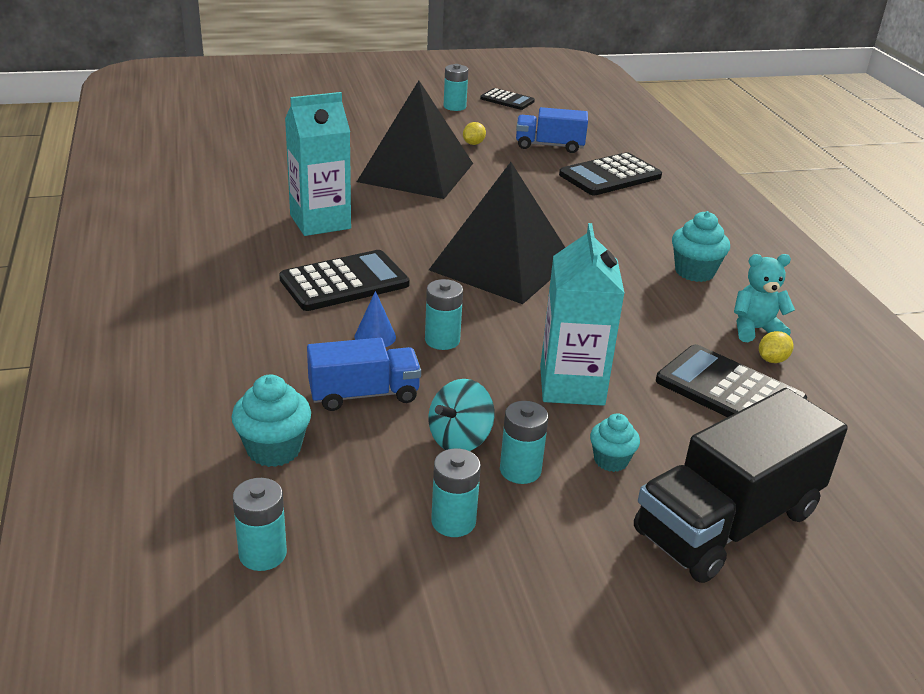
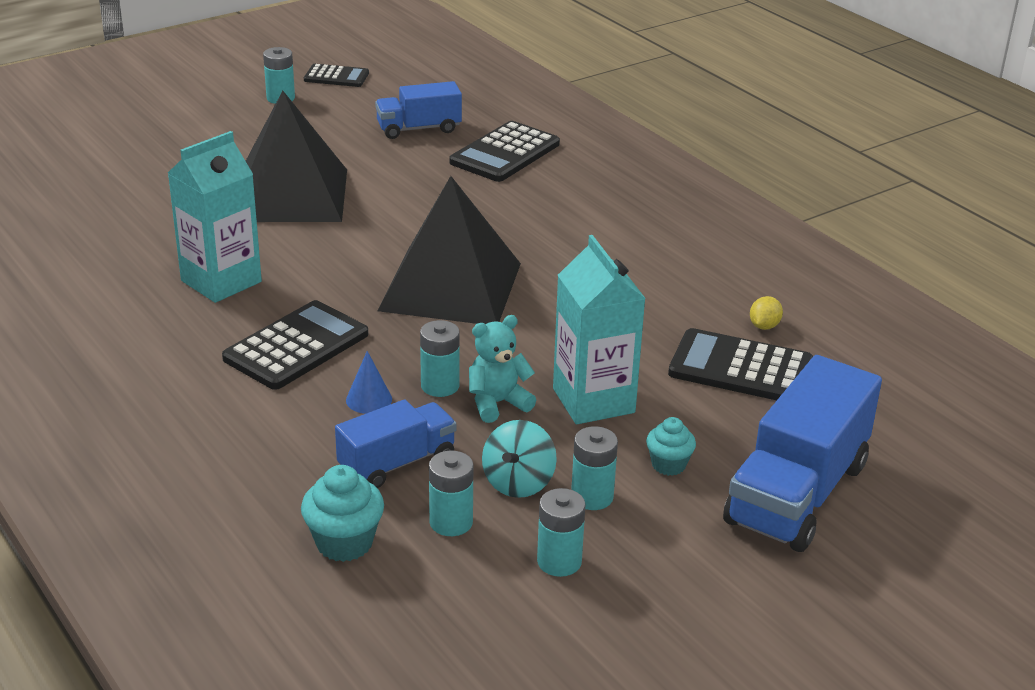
camera: 20 degrees left, 0 degrees up
(262, 554) = (402, 642): turquoise battery -> turquoise battery (451, 522)
(473, 143) = (332, 143): yellow lemon -> none
(694, 272) = (648, 249): turquoise cupcake -> none
(727, 522) = (797, 493): black truck -> blue truck
(755, 329) = (734, 298): turquoise teddy bear -> turquoise teddy bear (497, 403)

